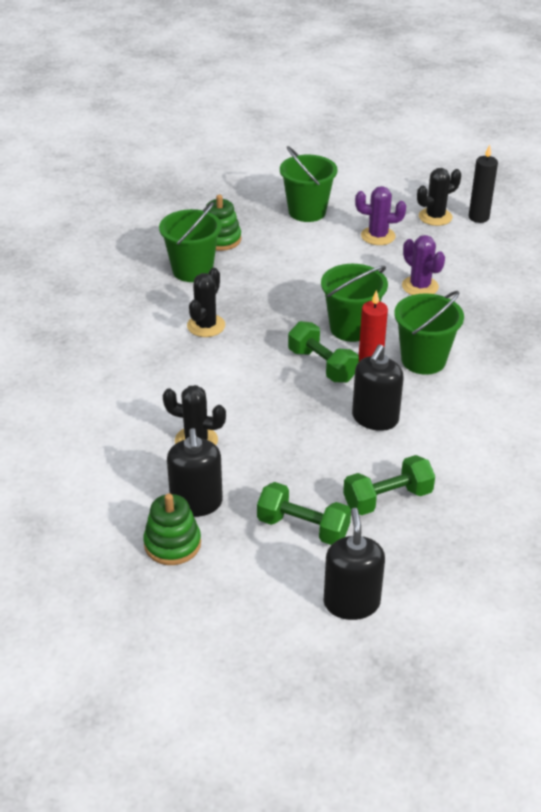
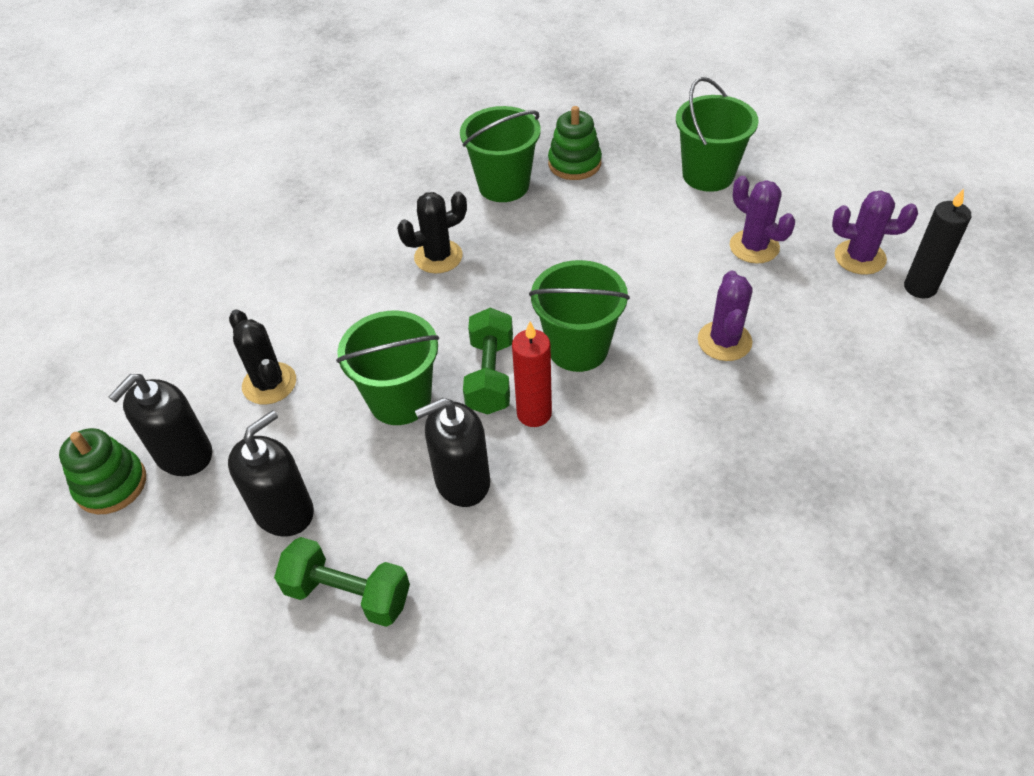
camera: 45 degrees right, 10 degrees up
(303, 527) = (230, 560): green dumbbell -> none
(351, 603) = (157, 693): black soap dispenser -> black soap dispenser (284, 511)
(423, 360) = (608, 442): green bucket -> green bucket (400, 400)
(435, 217) = (860, 257): black cactus -> purple cactus

